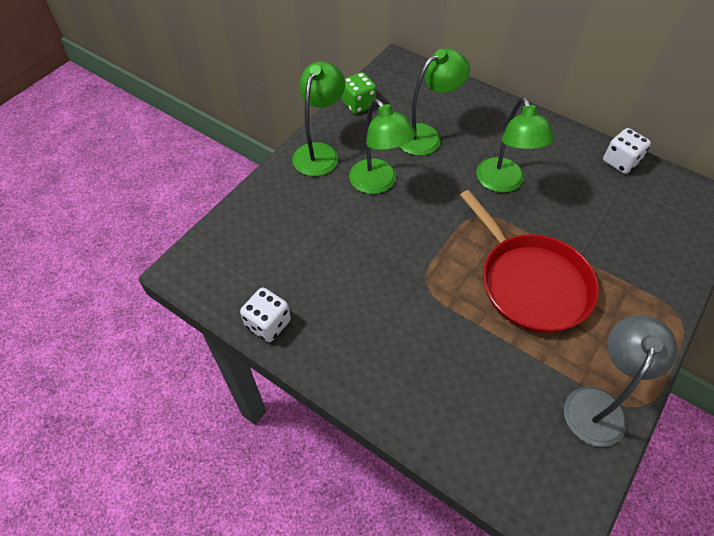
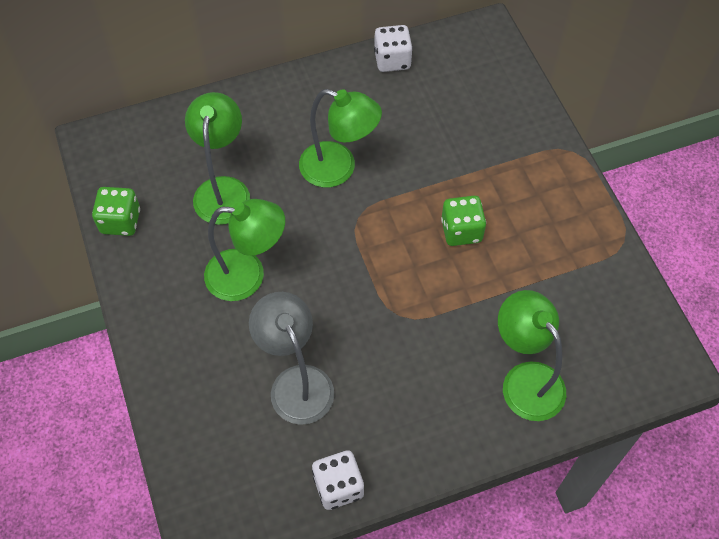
camera: 55 degrees left, 5 degrees up
(319, 152) = (157, 303): green lamp -> green lamp (525, 379)
(530, 283) = (461, 231): red pan -> green dice
(598, 404) = (603, 269): grey lamp -> grey lamp (296, 382)

